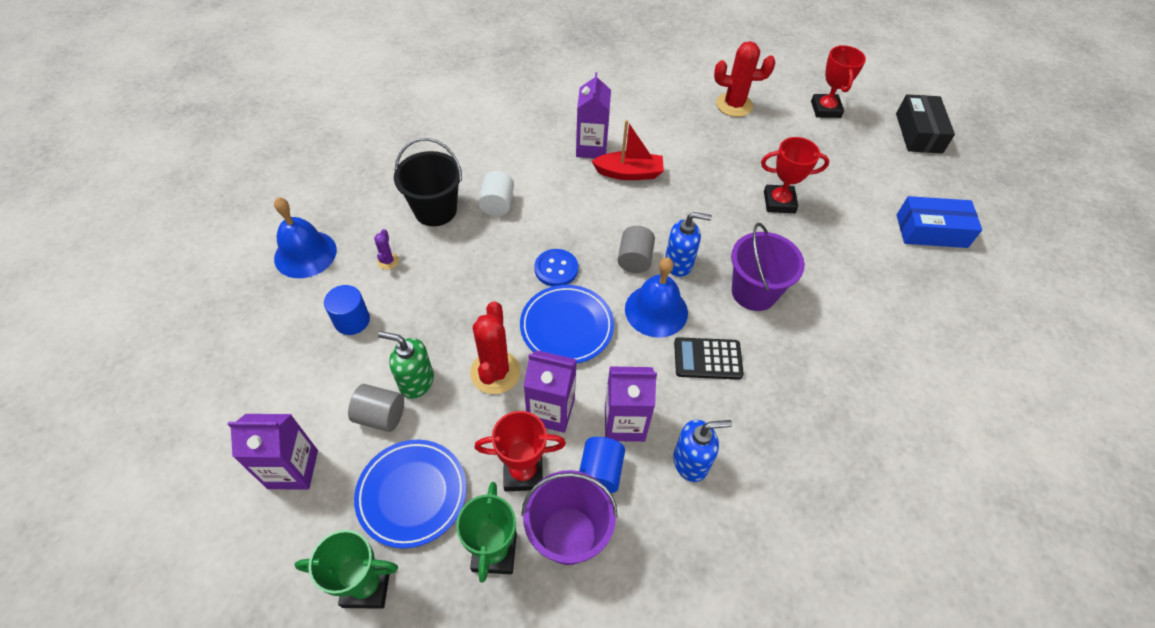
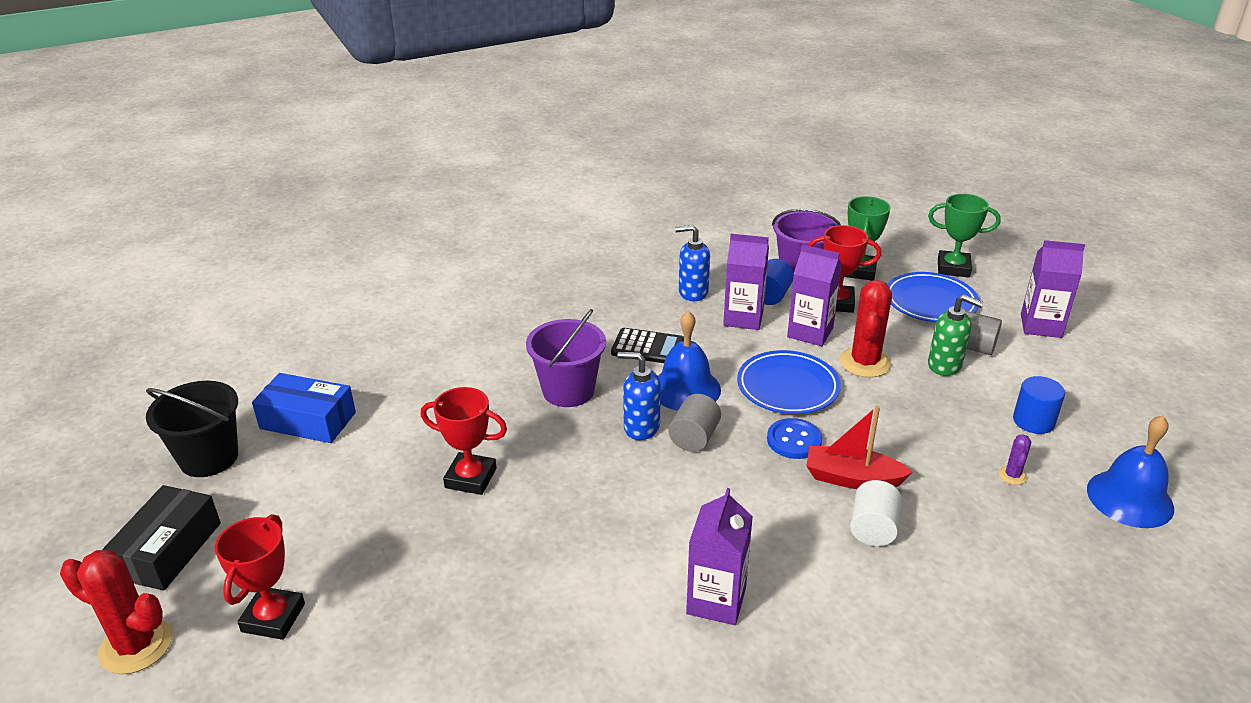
camera: 165 degrees left, 20 degrees down
(435, 210) = (964, 532): black bucket -> black bucket (209, 458)
(629, 173) = (666, 548): red boat -> red boat (852, 478)
(734, 105) = (428, 652): red cactus -> red cactus (136, 646)

